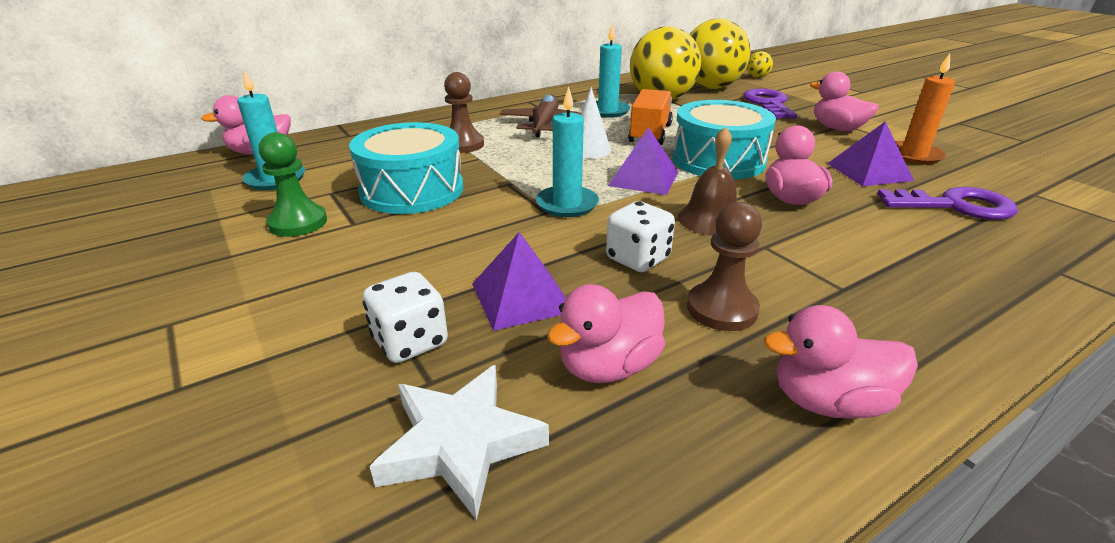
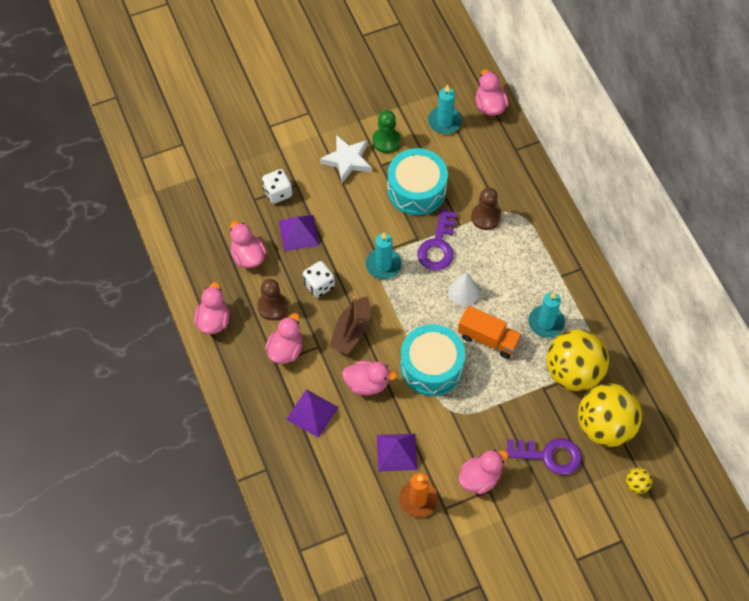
camera: 100 degrees right, 30 degrees up
(460, 443) = (224, 208): white star -> white star (347, 160)
(544, 124) = (519, 272): brown plane -> none
(643, 178) = (411, 313): purple pyramid -> purple pyramid (312, 413)
(710, 219) = (351, 331): brown bell -> brown boat
(805, 280) = (285, 350): none -> pink duck
(955, 206) = (340, 471): purple key -> purple key (438, 246)

